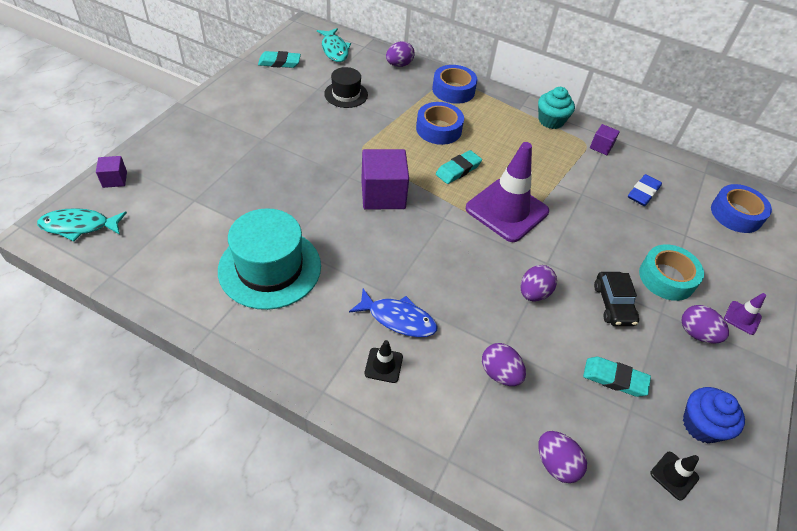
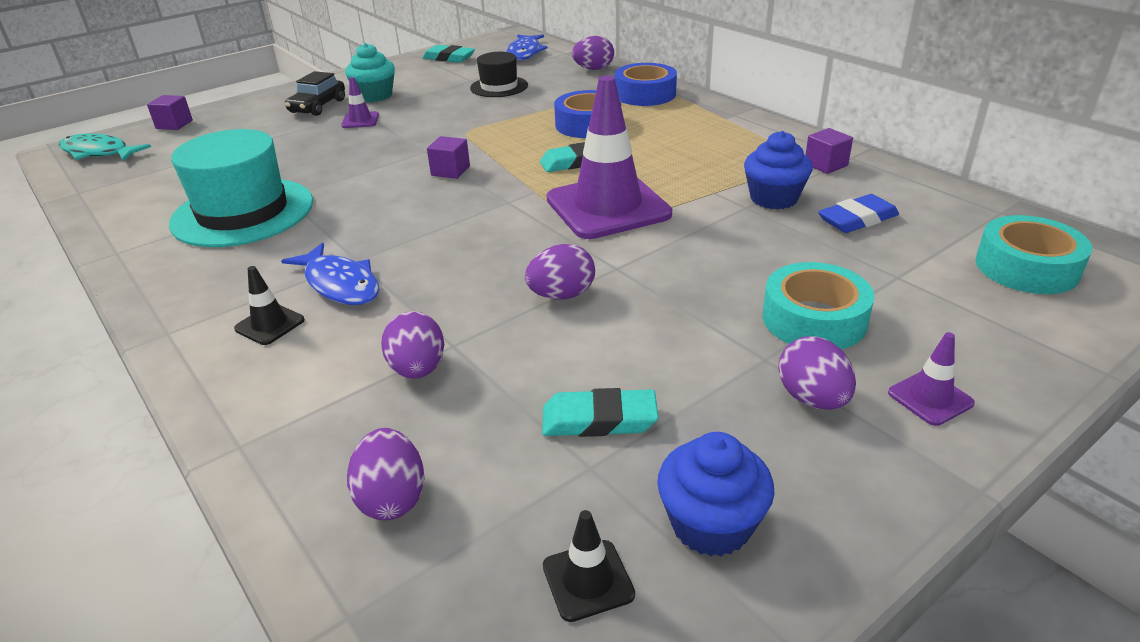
camera: 30 degrees right, 15 degrees down
(271, 150) = (360, 120): none -> purple traffic cone
(334, 50) = (525, 53): turquoise fish -> blue fish
(383, 194) = (450, 171): purple cube -> purple cube, size x0.50
(551, 121) = (765, 132): turquoise cupcake -> turquoise cupcake (374, 96)
(592, 183) = (774, 198): none -> blue cupcake
(613, 304) = (684, 332): black car -> black car (318, 106)
(614, 379) = (599, 420): turquoise eraser -> turquoise eraser turned 45 degrees counterclockwise
(736, 214) = (1026, 267): blue tape -> turquoise tape

